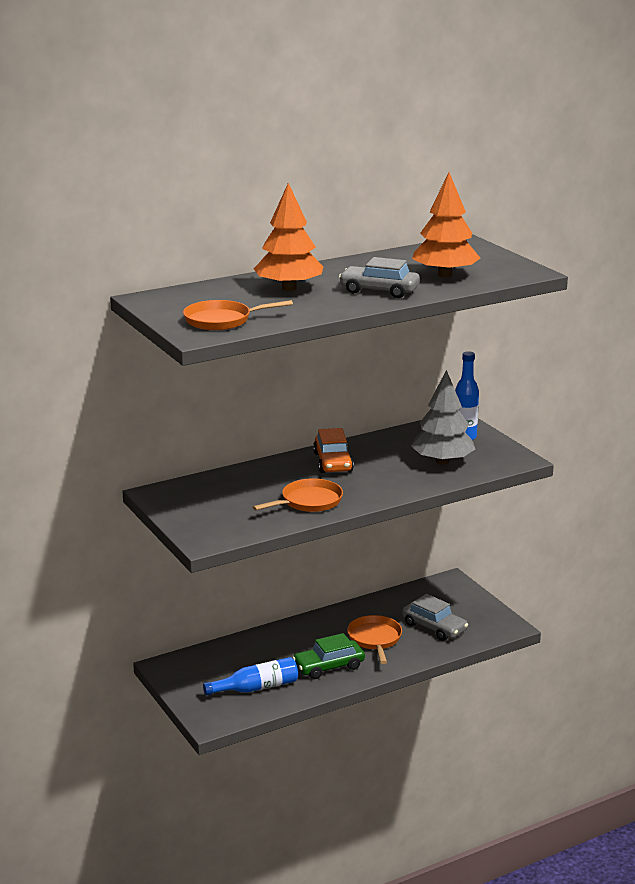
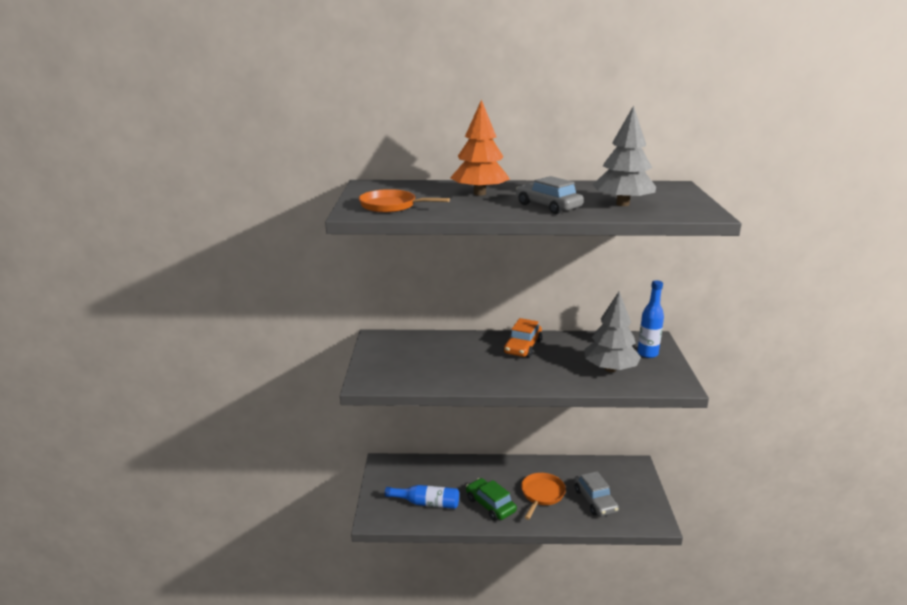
camera: 30 degrees right, 0 degrees up
(308, 502) = (472, 373): orange pan -> none
(328, 666) = (490, 505): green car -> green car turned 45 degrees clockwise
(445, 275) = (622, 204): orange tree -> grey tree

